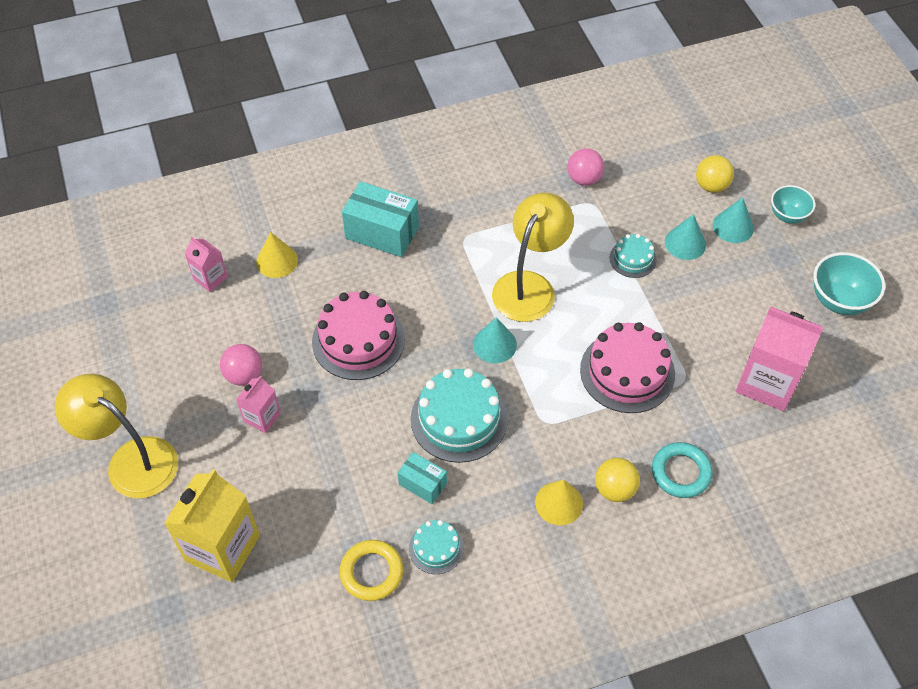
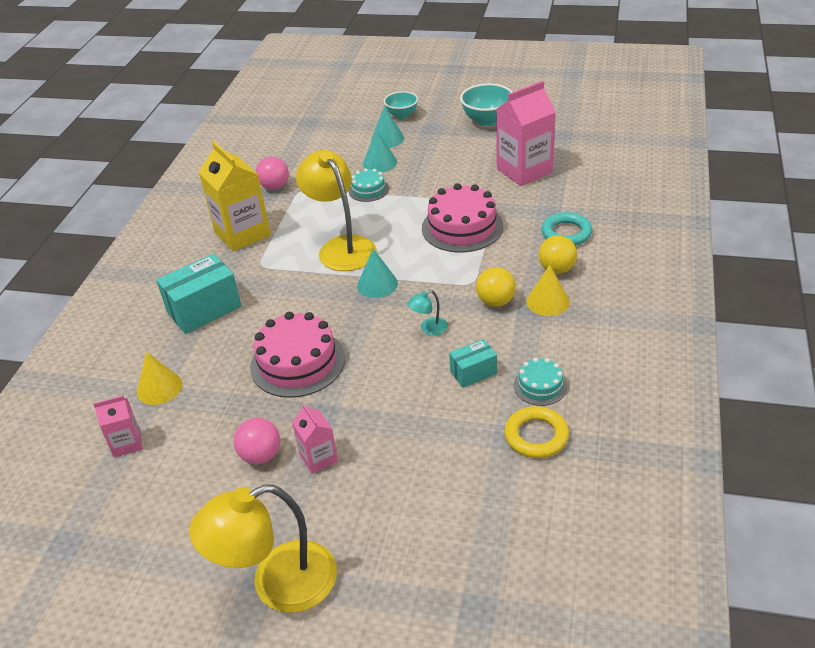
camera: 55 degrees left, 15 degrees down
(222, 548) = (437, 539): yellow carton -> yellow carton (242, 233)
(459, 419) = (429, 329): turquoise cake -> turquoise lamp
(711, 186) = (344, 135): yellow ball -> yellow ball (495, 301)

